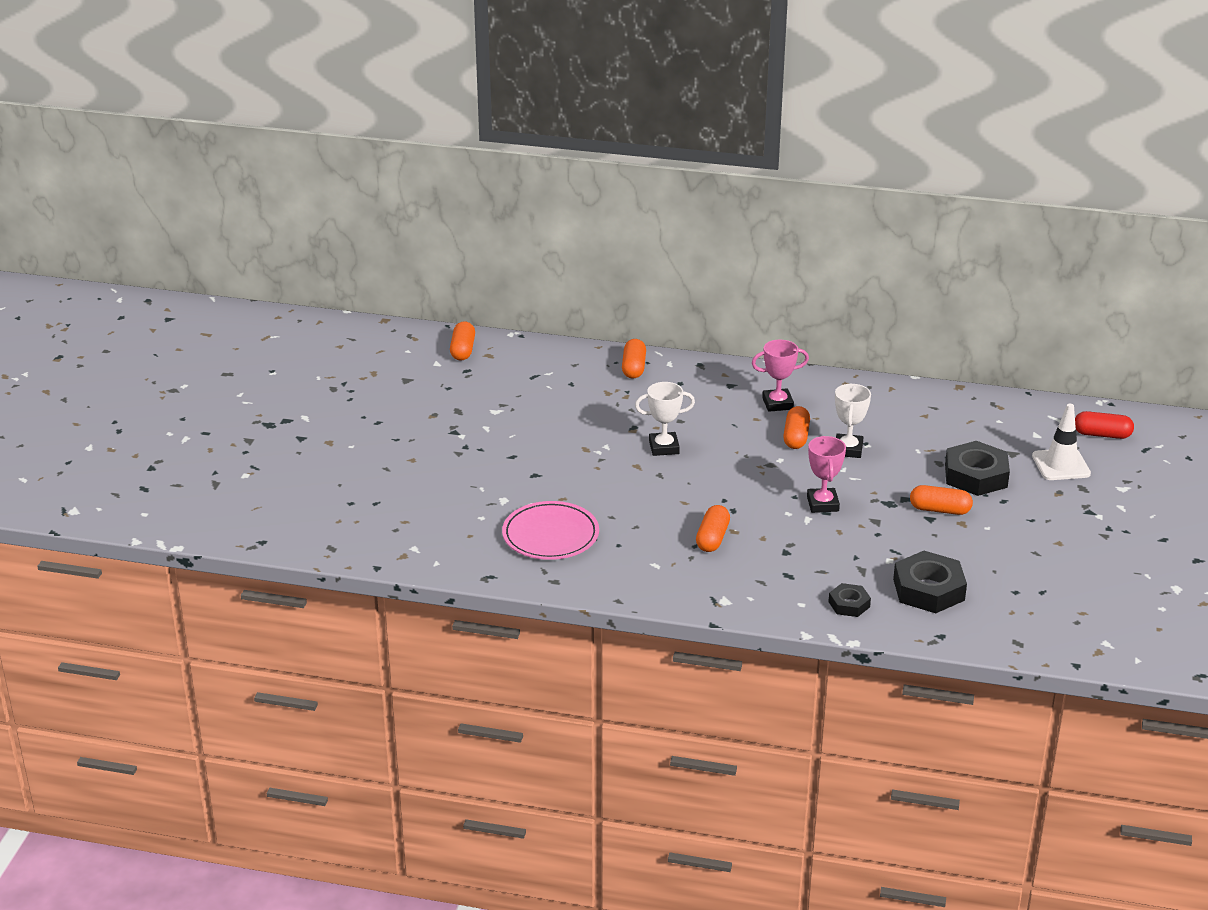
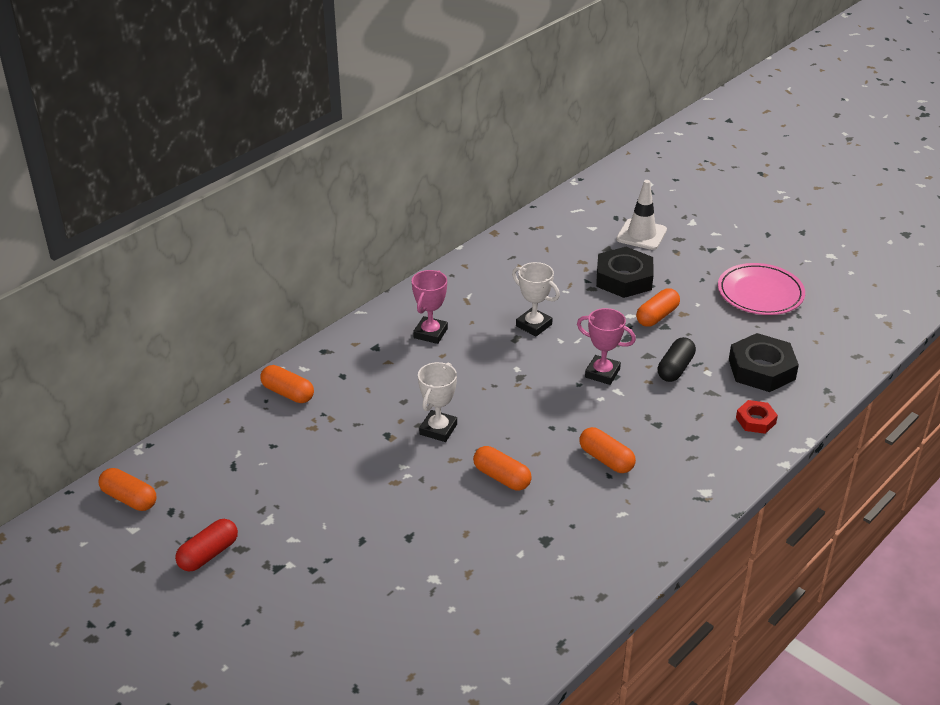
camera: 60 degrees left, 5 degrees up
(550, 535) = (522, 567): pink plate -> pink plate (760, 293)
(796, 437) = (491, 345): orange capsule -> orange capsule (501, 477)
(849, 604) = (755, 420): black nut -> red nut
(874, 541) = (675, 368): none -> black capsule
(1102, 434) = (617, 200): red capsule -> red capsule (208, 554)

